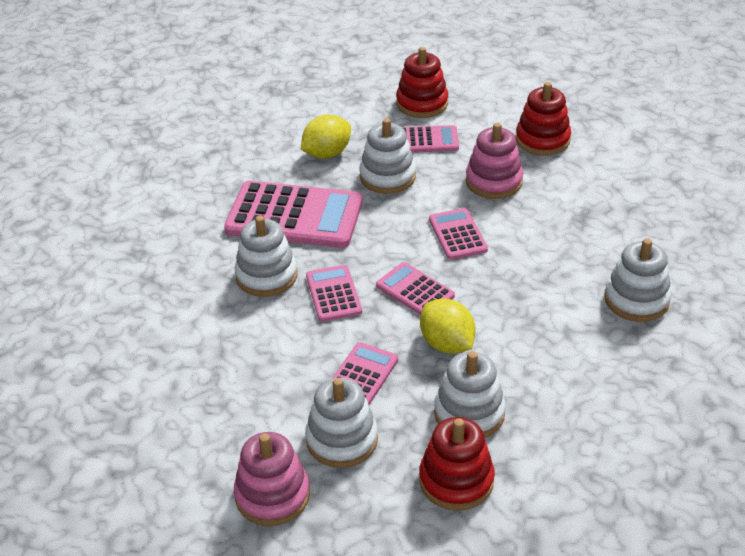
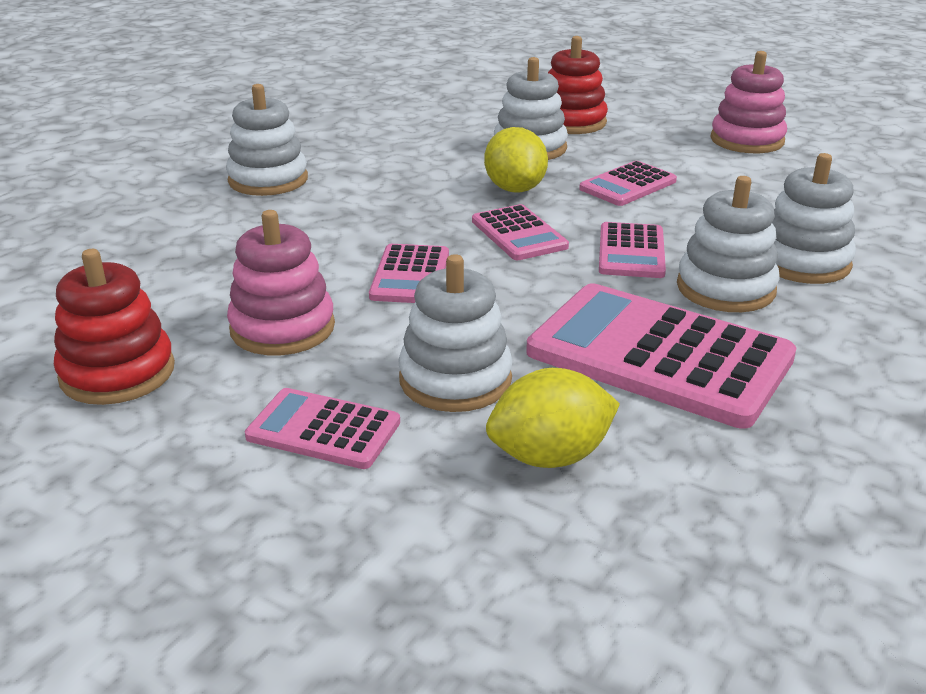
camera: 160 degrees left, 10 degrees down
(342, 439) = (668, 155): white stacking toy -> white stacking toy (802, 262)
(422, 103) = (252, 525): red stacking toy -> none

